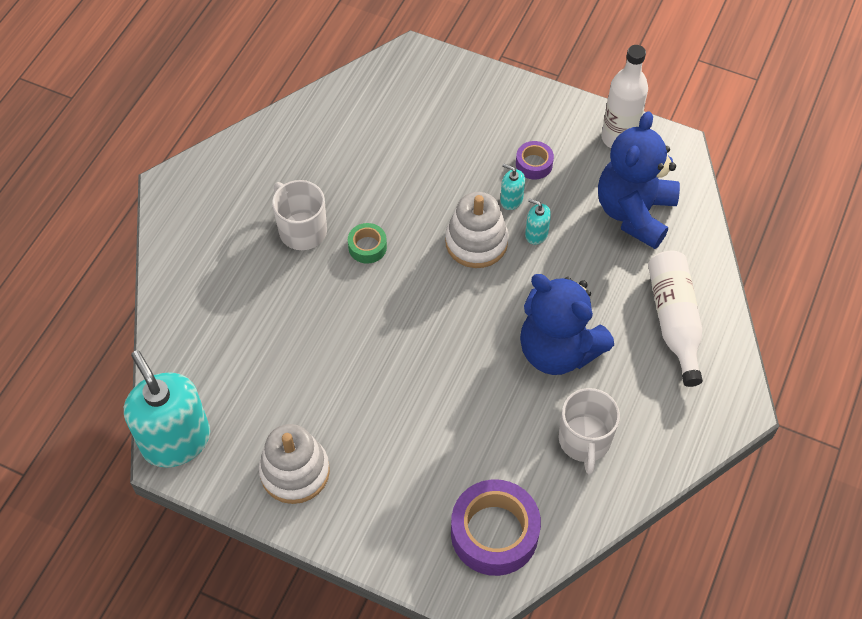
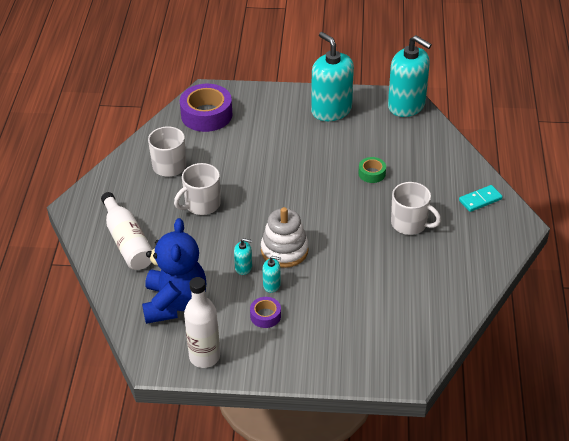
camera: 160 degrees right, 15 degrees down
(192, 236) = (480, 200): none -> turquoise domino
(295, 471) = (331, 110): white stacking toy -> turquoise soap dispenser
(367, 247) = (358, 226): green tape -> green tape (372, 173)
(558, 350) = (201, 204): blue teddy bear -> white mug

